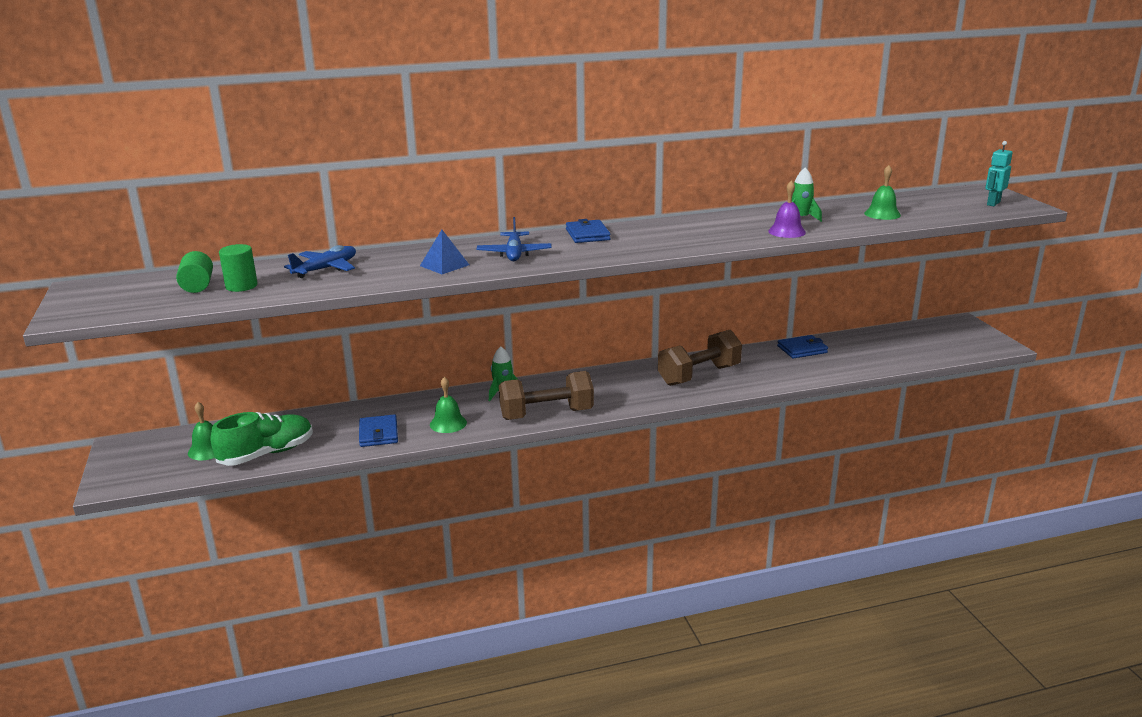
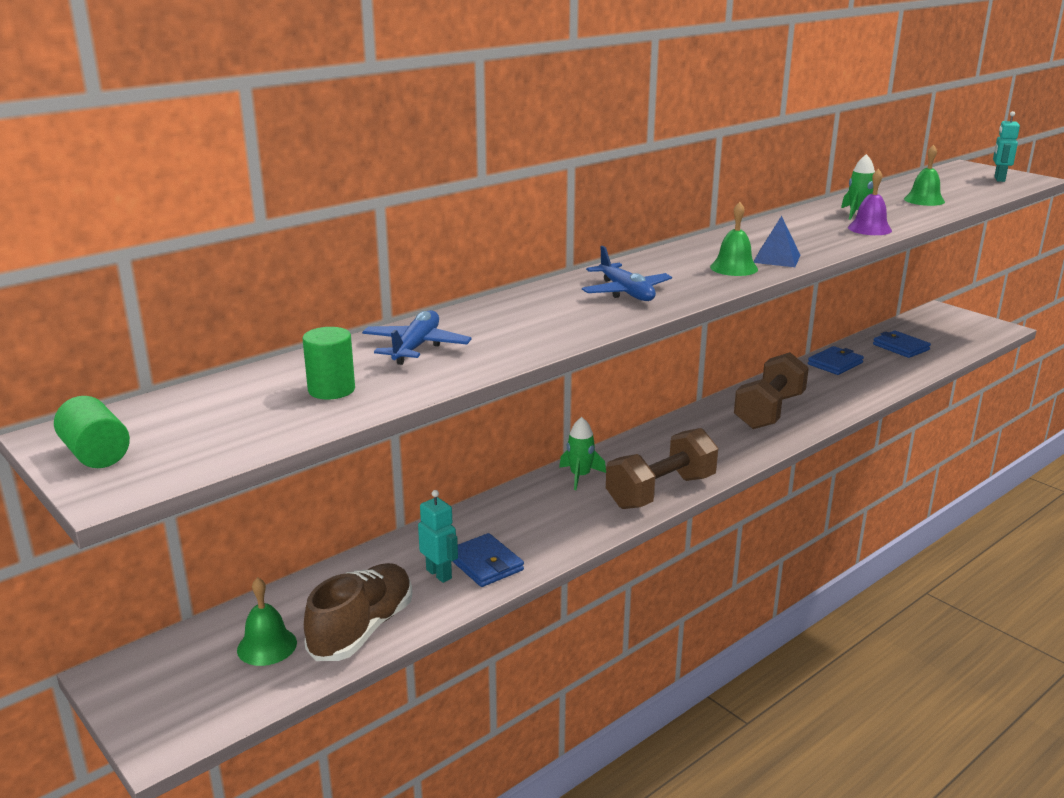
camera: 25 degrees left, 0 degrees up
(197, 286) = (262, 400): green cylinder -> green cylinder (96, 454)
(267, 454) = (362, 629): green shoe -> brown shoe
(344, 433) = (439, 574): none -> turquoise robot
(444, 265) = (565, 318): blue pyramid -> blue pyramid (777, 258)
(448, 423) = (558, 529): green bell -> green bell (734, 268)
(587, 234) = (671, 259): blue wallet -> blue wallet (901, 347)

